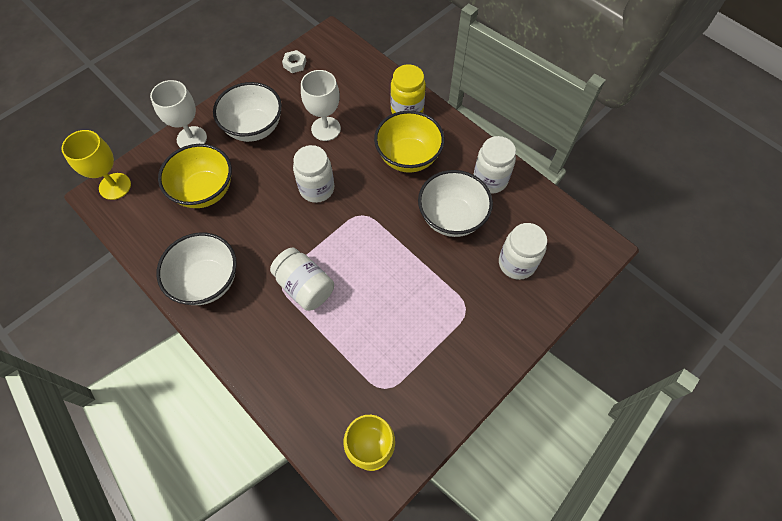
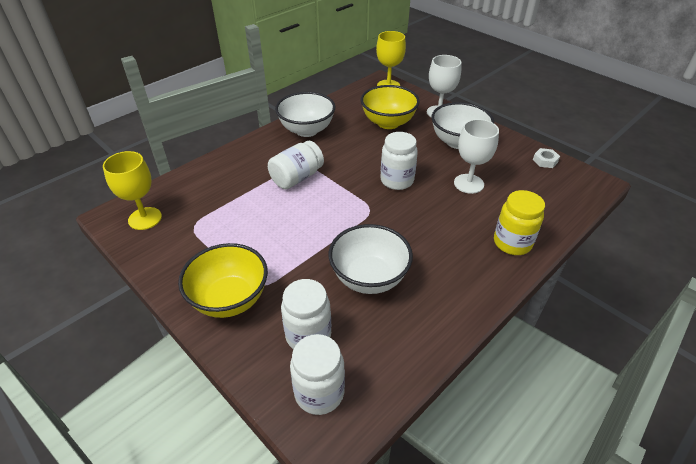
camera: 90 degrees right, 20 degrees down
(408, 157) = (445, 243): yellow bowl -> yellow bowl (230, 299)
(490, 180) = (425, 317): white jar -> white jar (319, 392)

